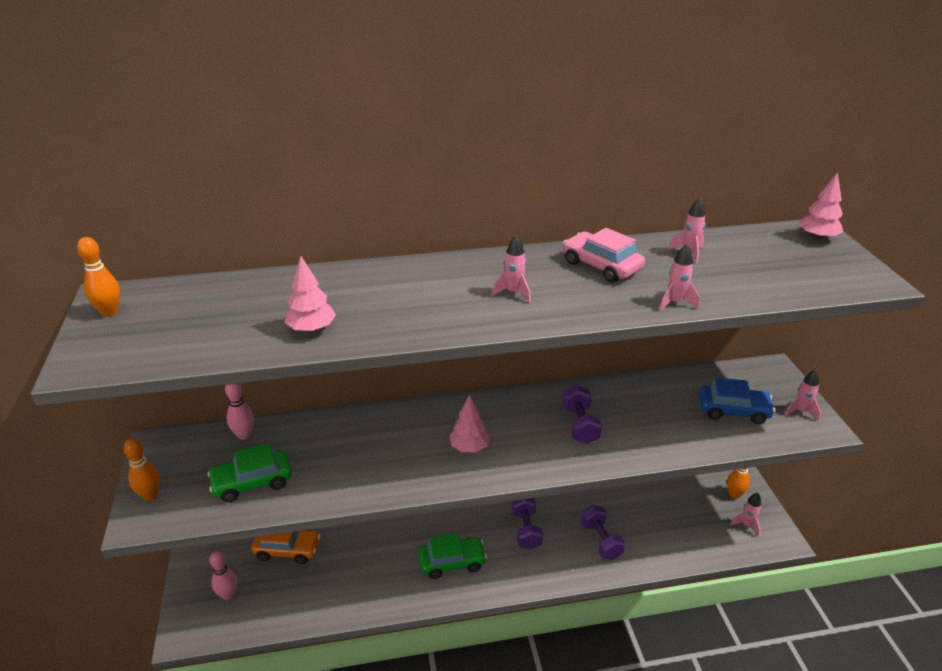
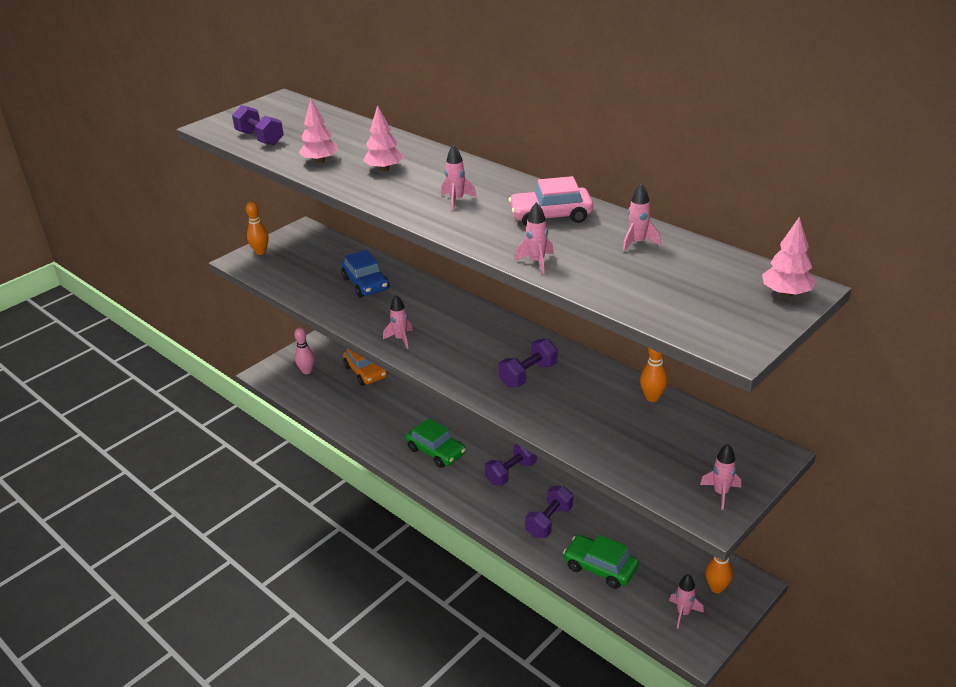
camera: 55 degrees right, 0 degrees up
(109, 312) = (265, 107): orange bowling pin -> orange bowling pin (652, 398)
(184, 344) = (260, 138): none -> purple dumbbell
(244, 435) = (344, 251): pink bowling pin -> none
(252, 482) = (307, 276): green car -> green car (600, 567)
(445, 471) = (401, 339): none -> pink rocket
(469, 447) = (438, 337): pink tree -> pink tree (384, 169)
(601, 266) = (551, 216): pink car -> pink car turned 105 degrees counterclockwise
(733, 410) = (662, 449): blue car -> blue car (366, 284)

